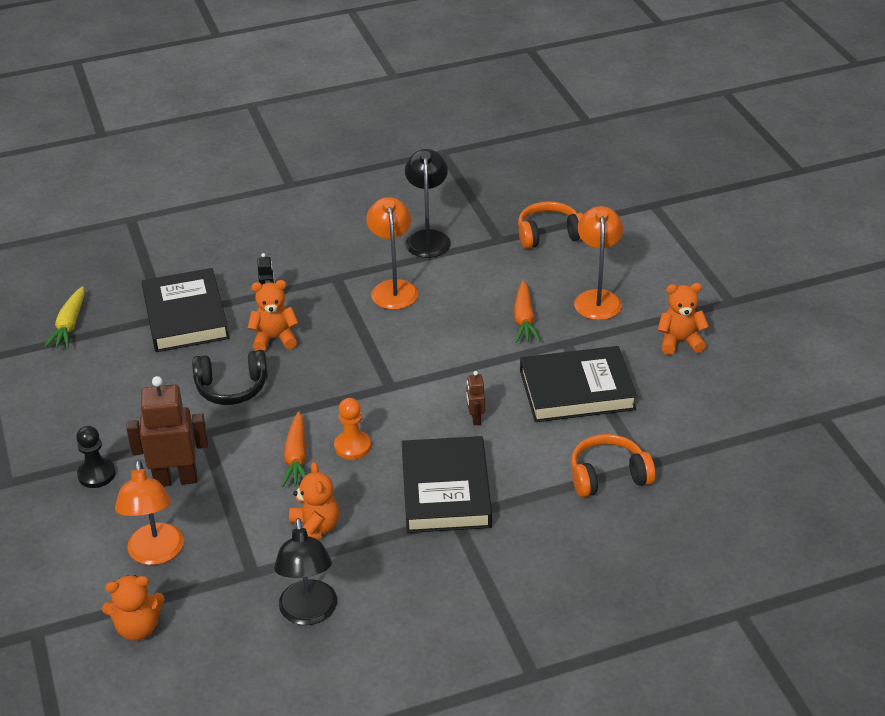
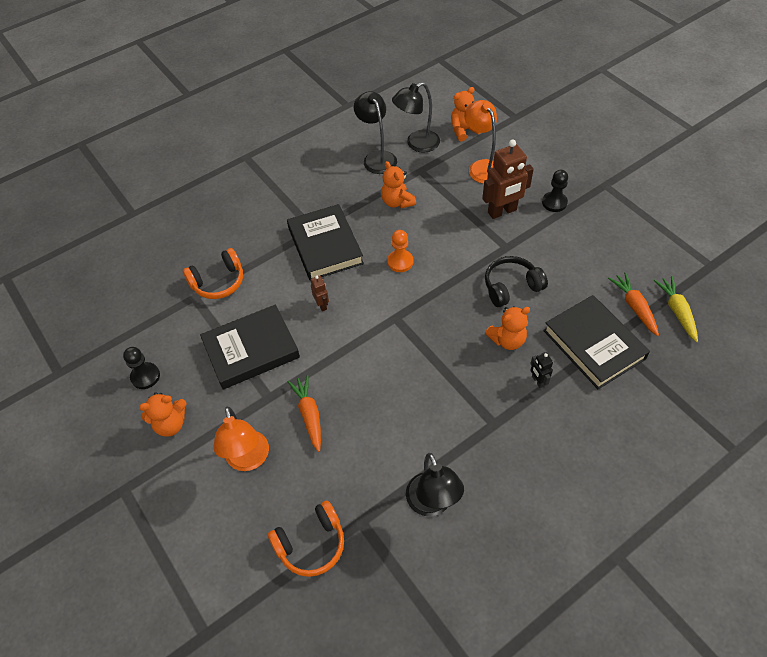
camera: 165 degrees right, 15 degrees up
(231, 622) = (416, 144): none -> black lamp
(296, 457) = (433, 245): orange carrot -> orange carrot (634, 307)
(393, 288) = (436, 423): orange lamp -> none
(710, 390) = (145, 376): none -> black pawn

